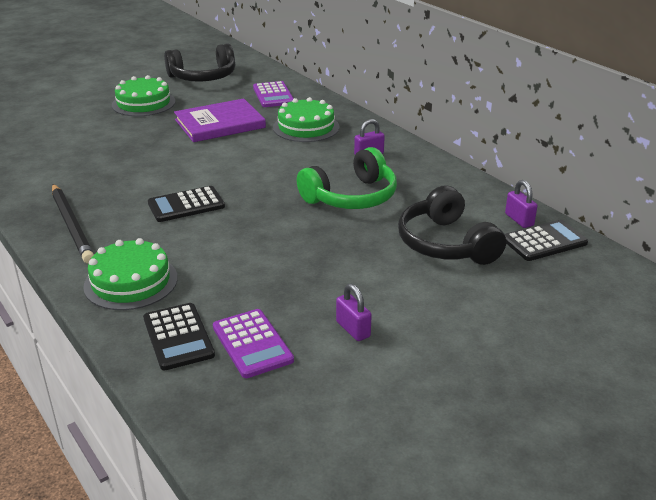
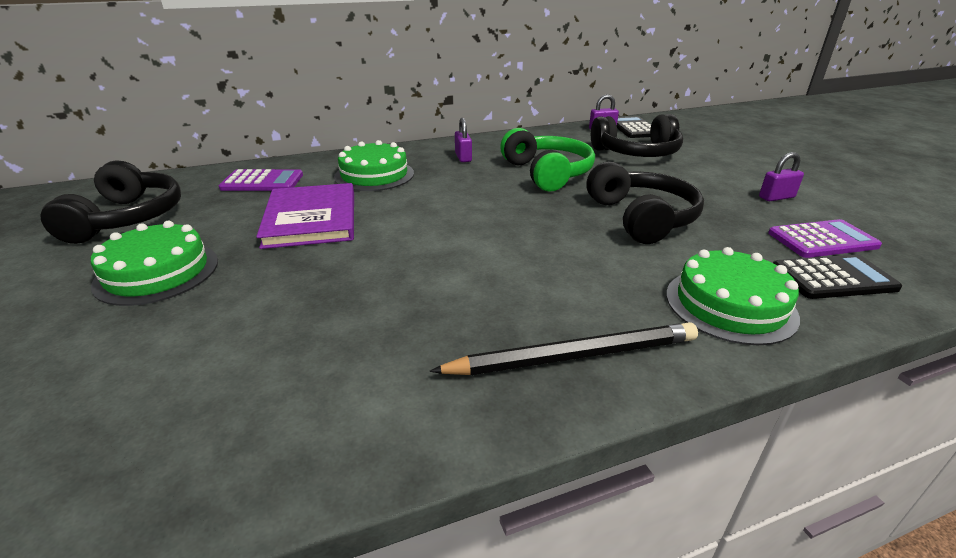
camera: 75 degrees left, 0 degrees up
(186, 205) = (536, 256): black calculator -> none
(267, 246) = (641, 218): none -> black headphones

